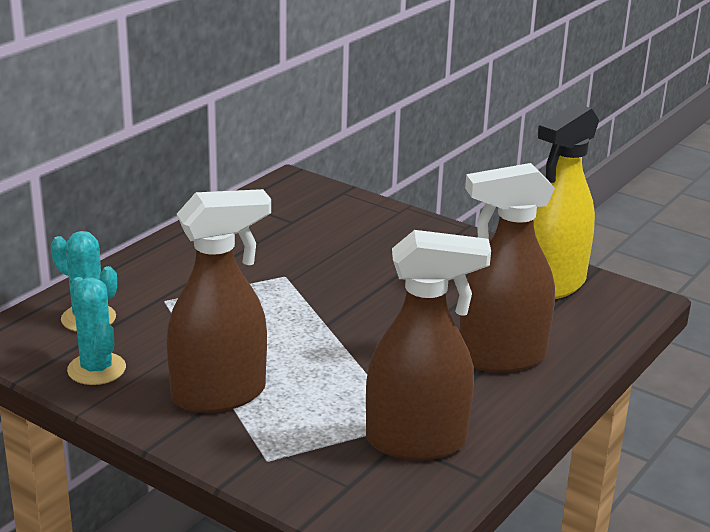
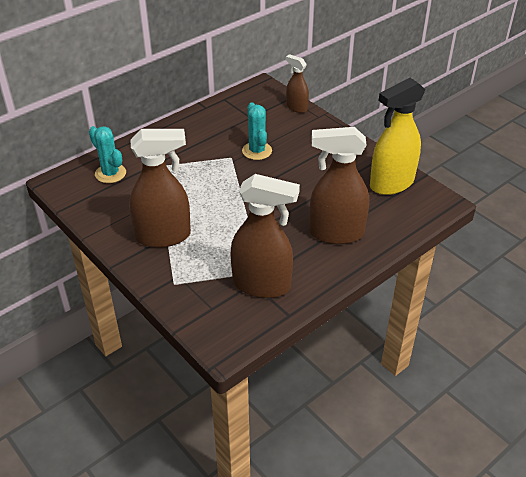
camera: 15 degrees right, 15 degrees up
(96, 369) = (103, 209): turquoise cactus -> turquoise cactus (257, 151)
(359, 203) = (296, 107): none -> brown spray bottle

